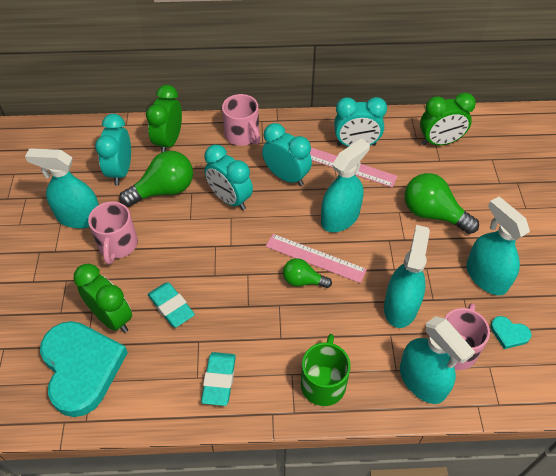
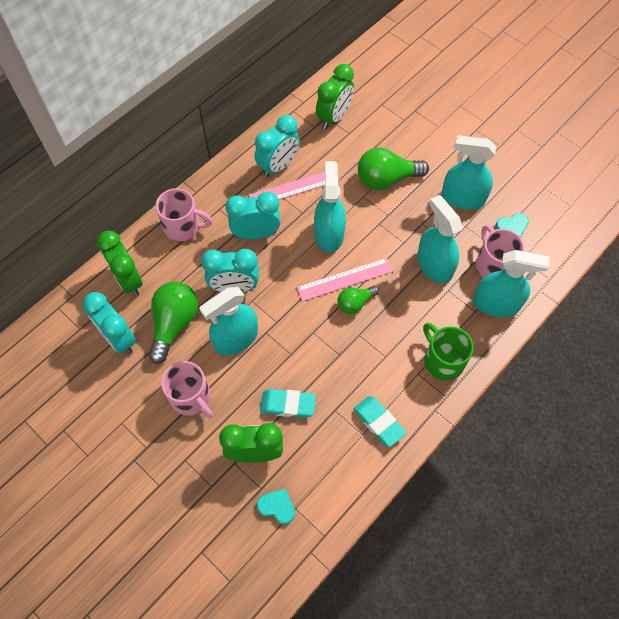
camera: 45 degrees left, 10 degrees up
(79, 217) = (131, 404): turquoise spray bottle -> turquoise spray bottle (236, 338)
(81, 368) = (277, 507): turquoise heart -> turquoise heart, size x0.41

